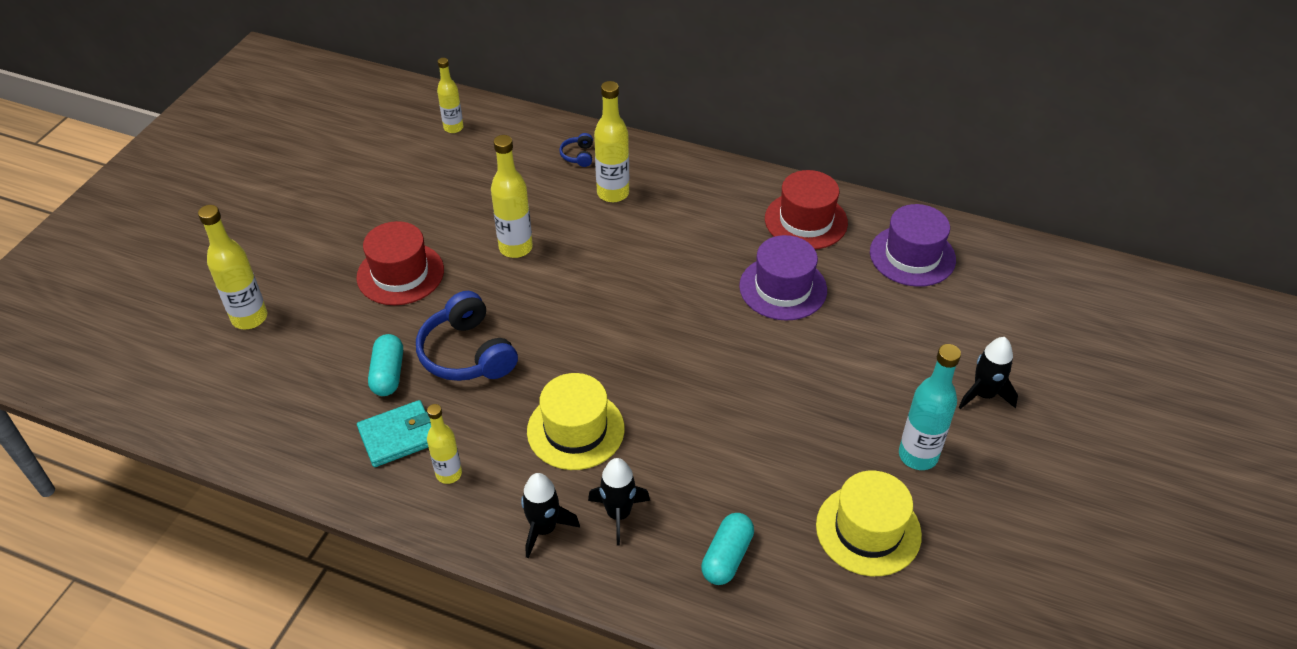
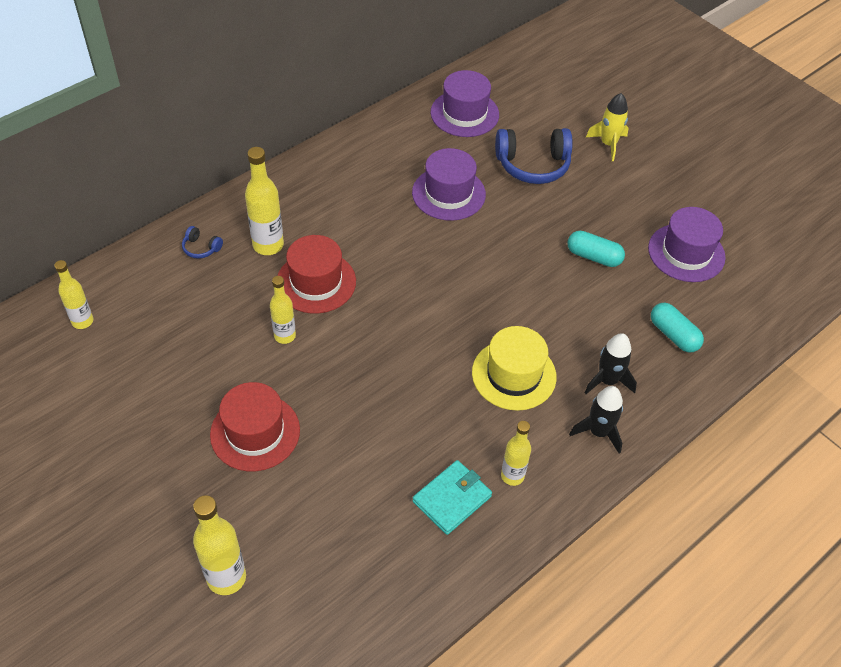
camera: 65 degrees left, 5 degrees up
(388, 374) = (375, 483): turquoise capsule -> turquoise capsule (593, 257)
(398, 436) = (452, 499): turquoise wallet -> turquoise wallet turned 45 degrees clockwise
(467, 353) = (388, 416): blue headphones -> blue headphones (533, 165)
(515, 248) = (285, 336): yellow bottle -> yellow bottle, size x0.65
(806, 221) = (389, 149): red hat -> red hat (316, 282)
(868, 530) = (686, 253): yellow hat -> purple hat
(918, 455) = (640, 200): turquoise bottle -> none
(983, 395) = (608, 144): black rocket -> yellow rocket

